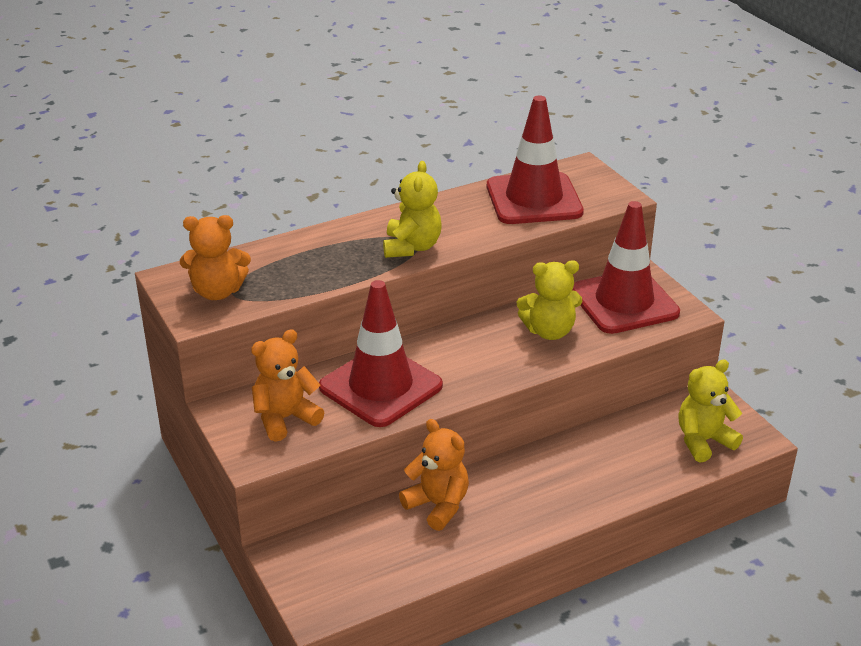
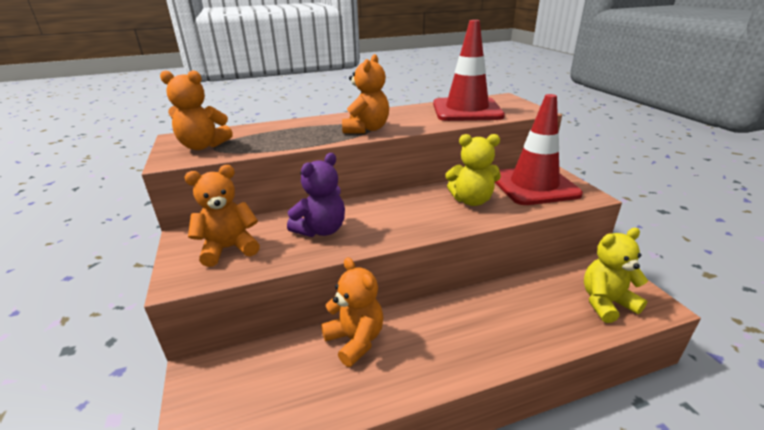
camera: 10 degrees right, 5 degrees down
(380, 386) = (321, 230): red traffic cone -> purple teddy bear
(412, 247) = (366, 129): yellow teddy bear -> orange teddy bear

